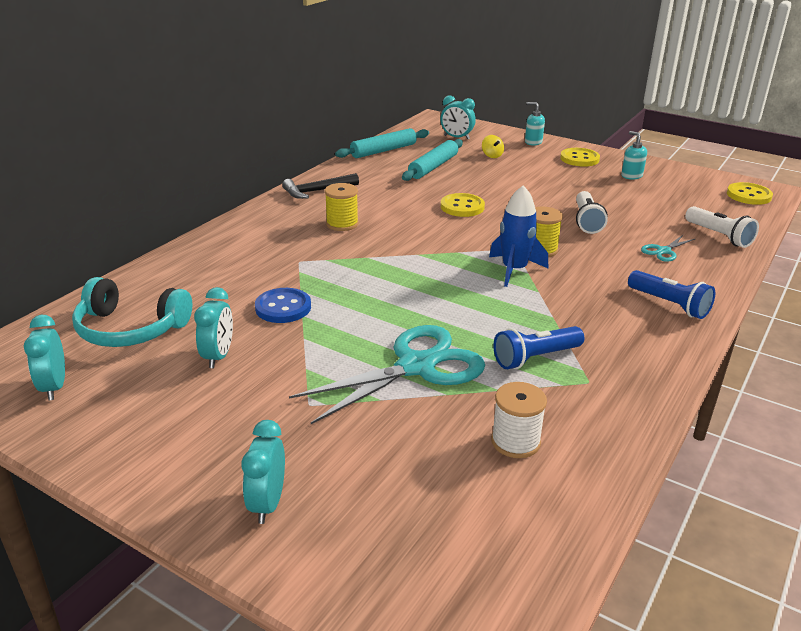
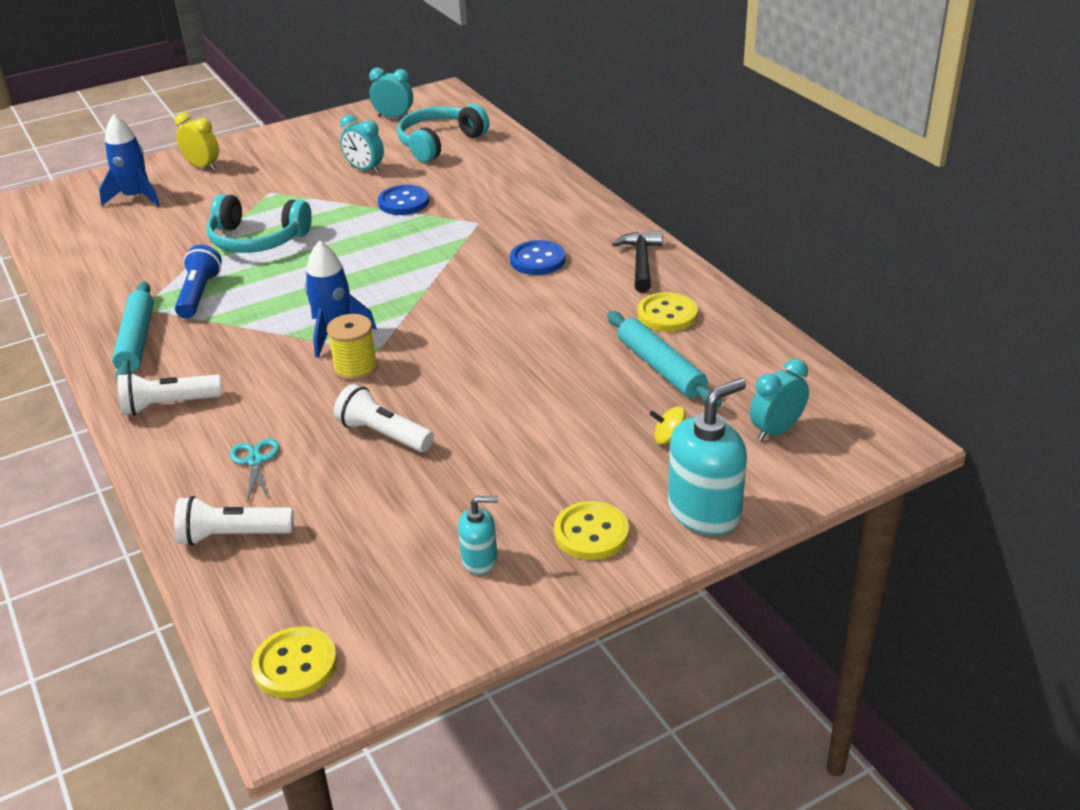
camera: 120 degrees right, 5 degrees up
(267, 503) = (203, 166): turquoise clock -> yellow clock
(342, 224) = (537, 260): yellow spool -> blue button
(383, 151) = (754, 342): turquoise rolling pin -> turquoise rolling pin (136, 340)
(394, 525) = (136, 197): none -> blue rocket
(416, 366) = (257, 239): turquoise scissors -> turquoise headphones
(462, 207) = (511, 350): yellow button -> yellow button (667, 314)
(515, 441) = (134, 254): white spool -> none
(533, 142) = (704, 511): turquoise soap dispenser -> turquoise soap dispenser, size x1.85
(669, 305) = (168, 405): blue flashlight -> white flashlight

